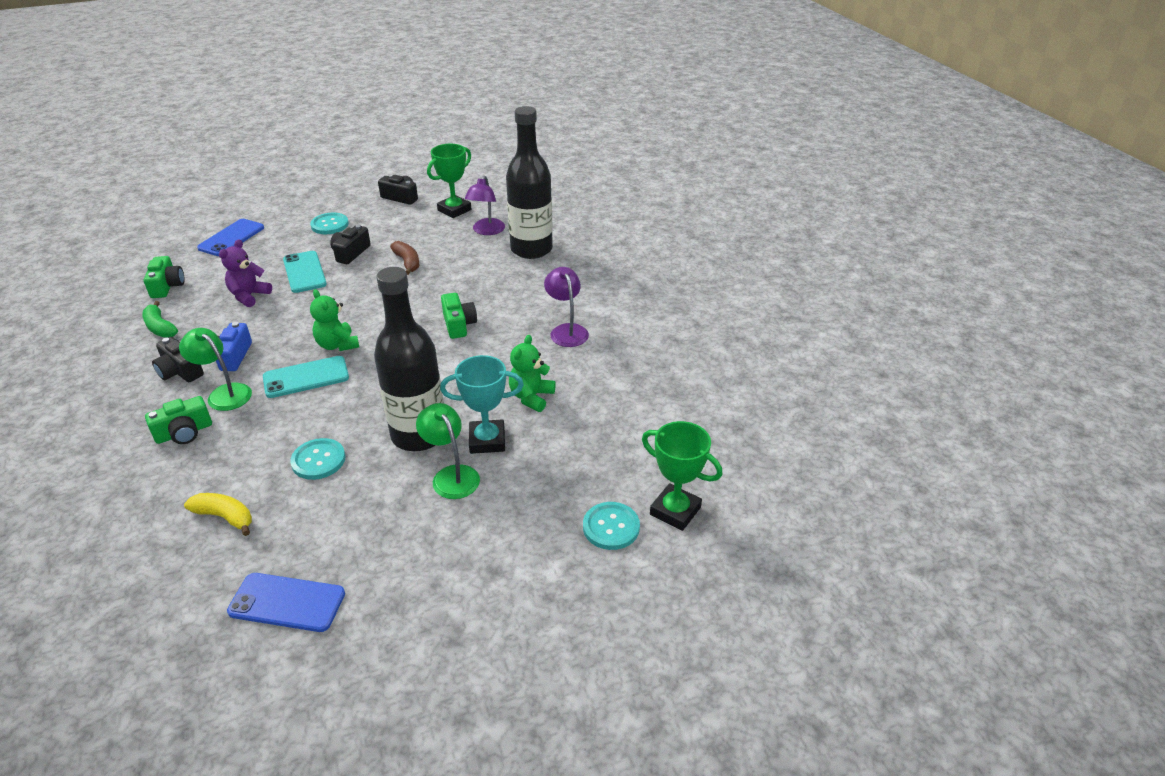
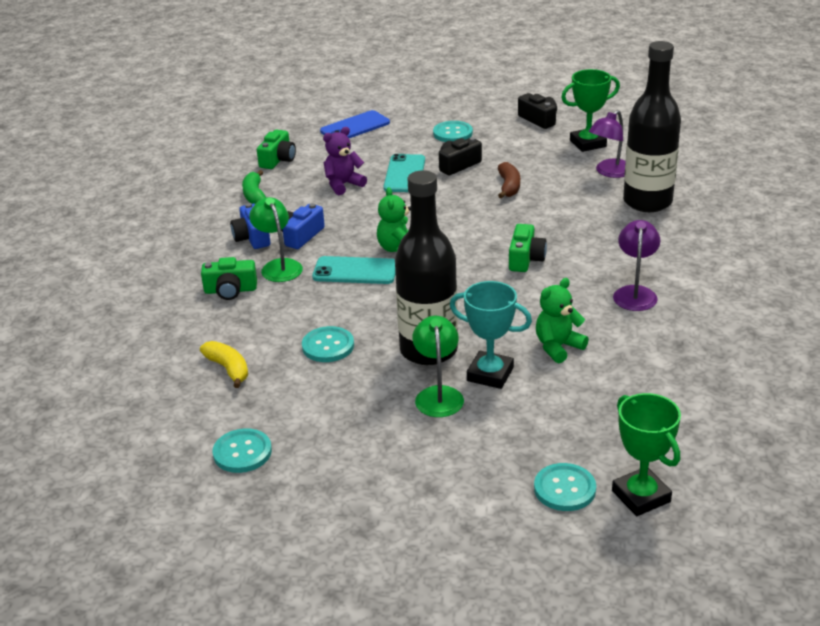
camera: 30 degrees right, 5 degrees down
(180, 371) = (252, 237): black camera -> blue camera
(287, 602) = (242, 452): blue phone -> turquoise button

